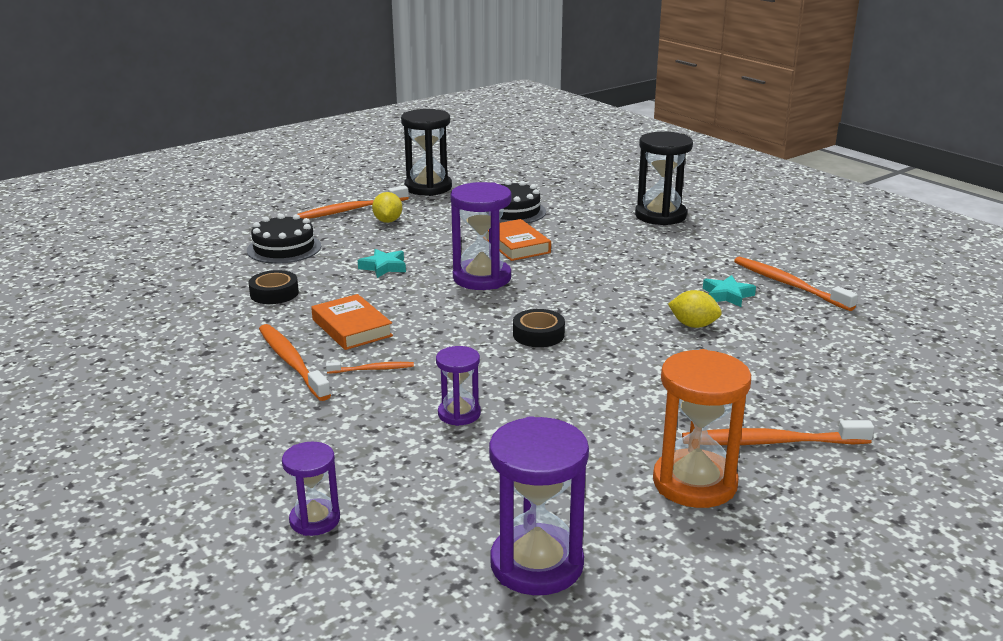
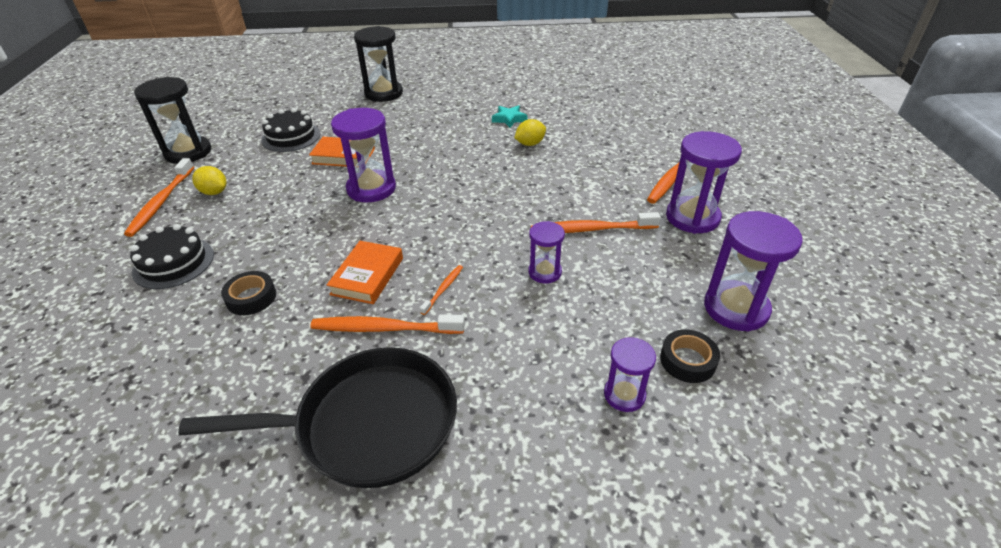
camera: 55 degrees left, 15 degrees up
(176, 399) = (368, 424): none -> black pan
(352, 328) = (367, 276): orange book -> orange book turned 75 degrees counterclockwise
(384, 267) = (290, 224): turquoise star -> none
(538, 334) = (478, 199): black tape -> black tape (687, 361)
(694, 483) = (692, 217): orange hourglass -> purple hourglass
(788, 284) = (520, 98): orange toothbrush -> orange toothbrush (590, 229)

